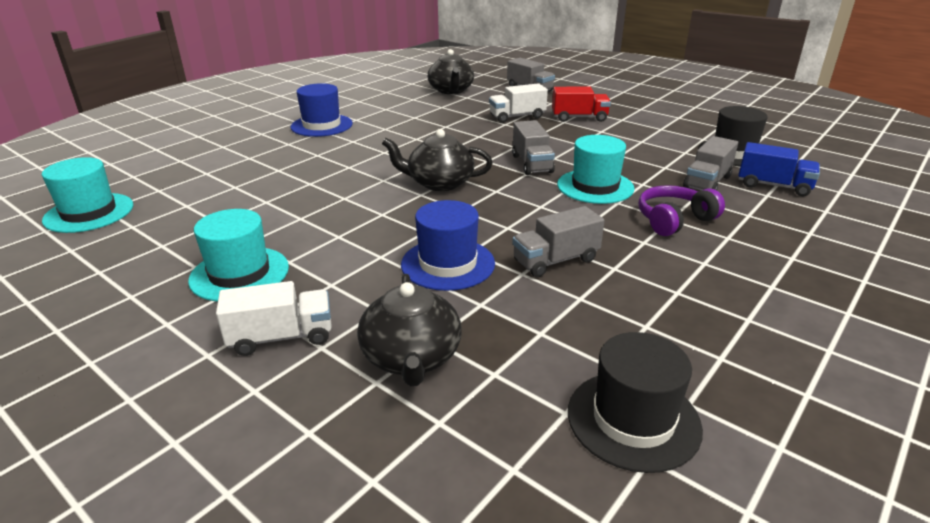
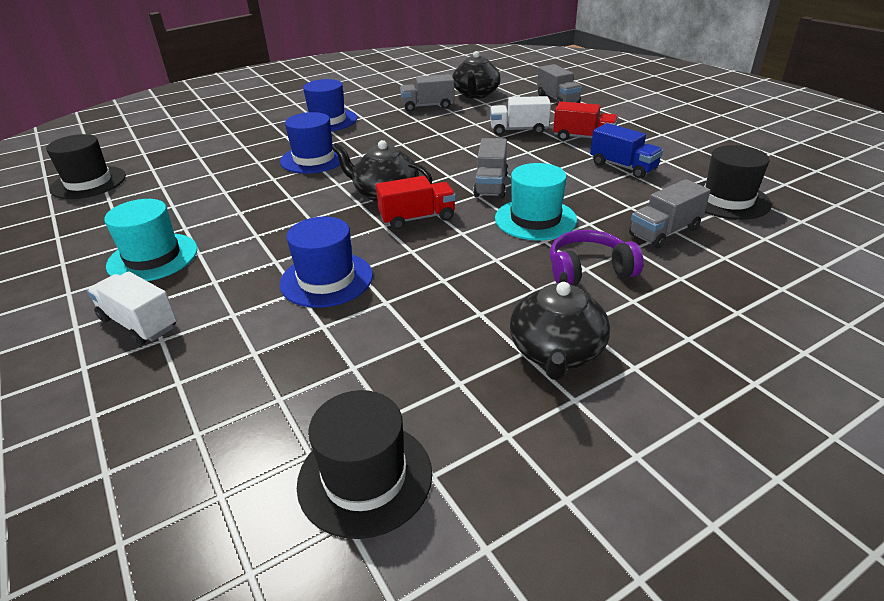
camera: 20 degrees right, 5 degrees up
(89, 213) = (88, 183): turquoise hat -> black hat
(281, 337) = (139, 323): white truck -> white truck turned 150 degrees counterclockwise
(338, 161) = (314, 159): none -> blue hat
(411, 357) = (223, 366): black teapot -> black teapot (556, 352)
(489, 200) = (417, 218): none -> red truck
(555, 260) = (428, 294): grey truck -> grey truck (428, 106)
(773, 186) = (742, 247): blue truck -> blue truck (623, 167)

